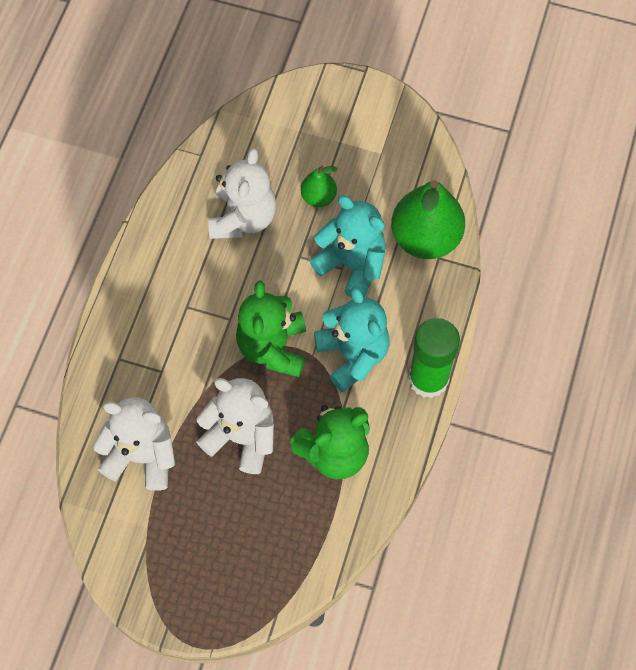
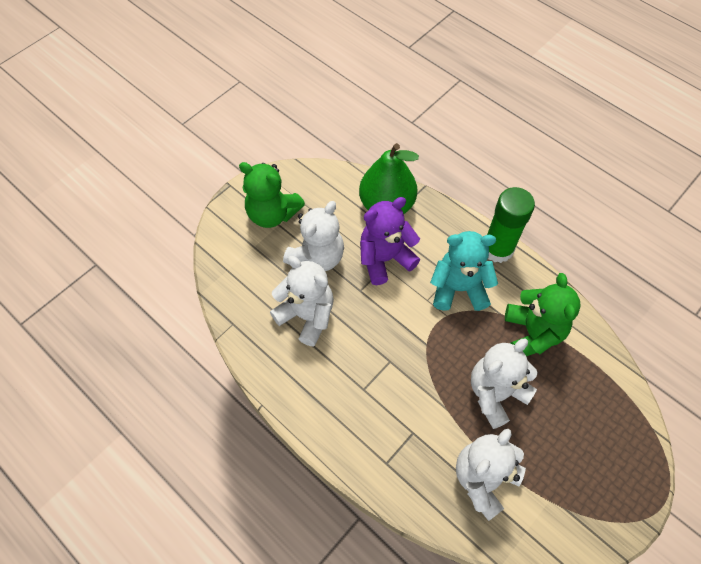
camera: 65 degrees left, 5 degrees down
(273, 347) = (429, 340): green teddy bear -> green teddy bear (272, 214)
(318, 197) = (317, 257): green pear -> white teddy bear
(352, 265) = (385, 259): turquoise teddy bear -> purple teddy bear

